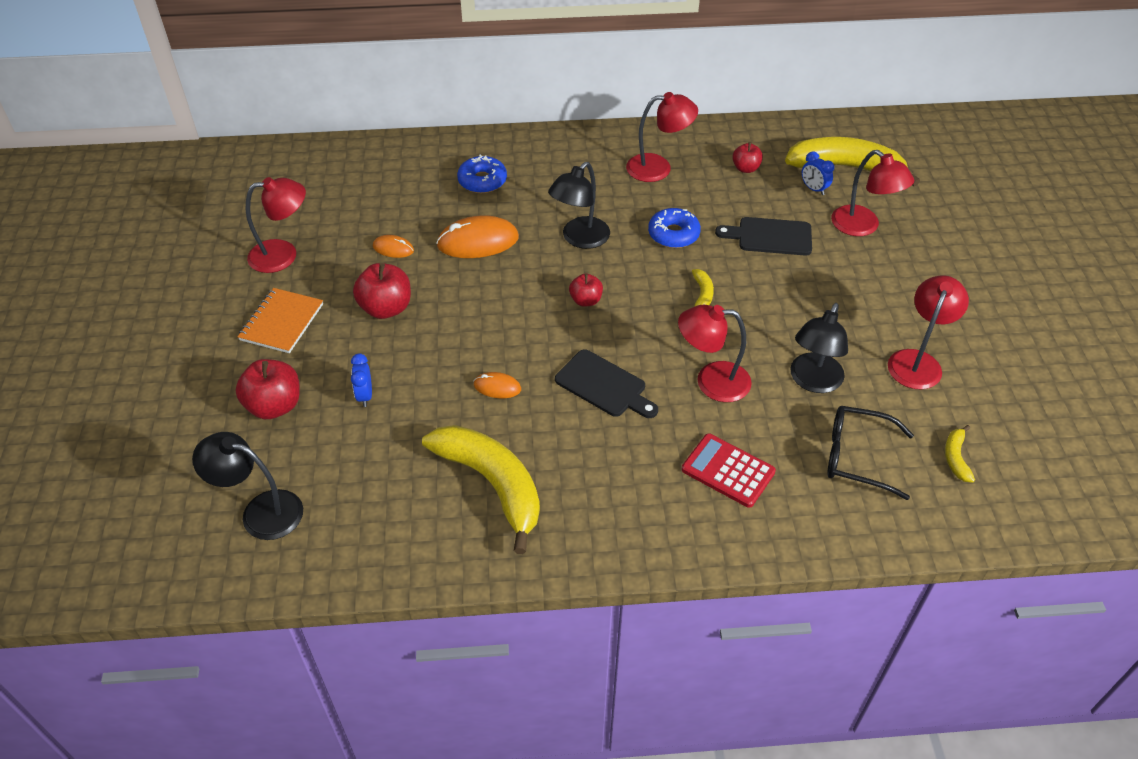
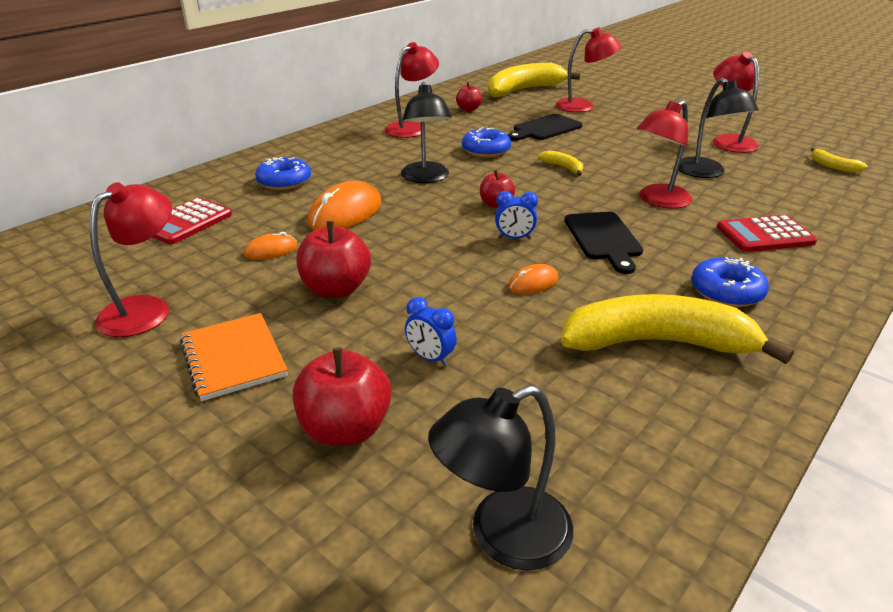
camera: 45 degrees left, 15 degrees down
(379, 188) = (186, 222): none -> red calculator
(602, 488) = (726, 291): none -> blue donut
(604, 386) = (603, 238): black cutting board -> black cutting board turned 90 degrees clockwise
(813, 189) = (525, 103): blue clock -> blue clock (514, 238)
(857, 457) = (800, 190): black glasses -> none

